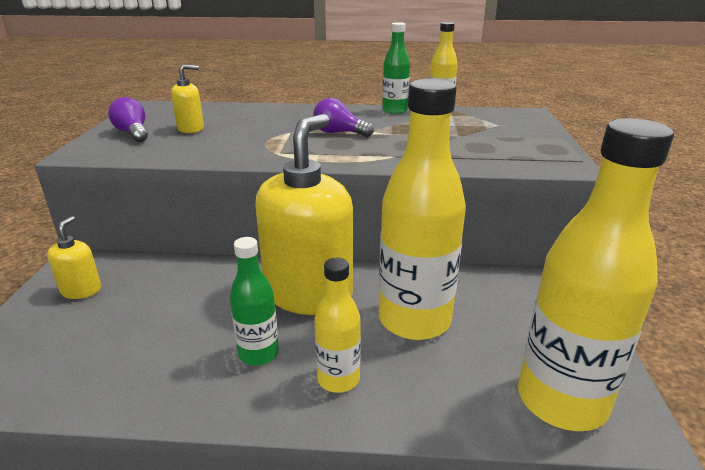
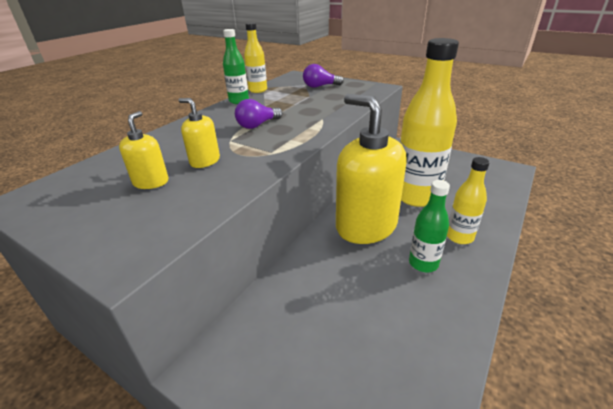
camera: 60 degrees left, 5 degrees up
(81, 290) = (269, 366): yellow soap dispenser -> yellow soap dispenser (205, 161)
(133, 133) = (109, 218): purple light bulb -> purple light bulb (320, 86)
(561, 400) = (492, 178): yellow bottle -> none

